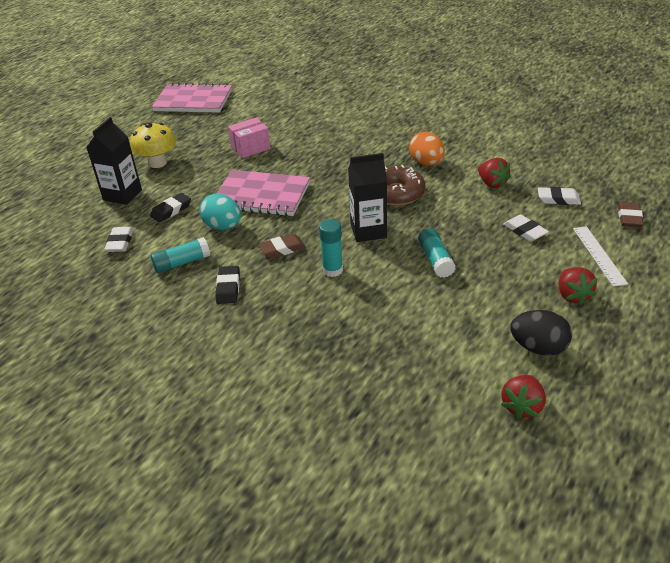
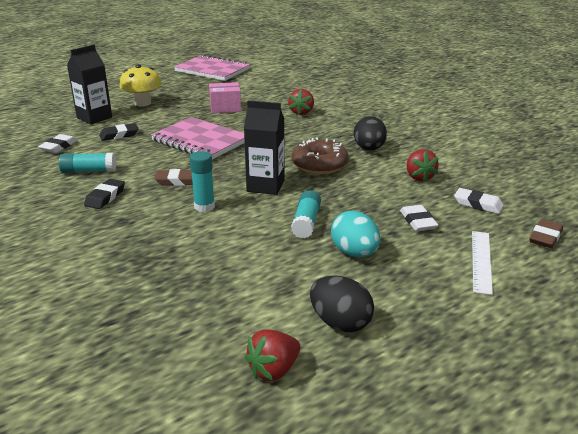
camera: 20 degrees right, 10 degrees down
(223, 227) = (147, 155): turquoise egg -> turquoise egg (354, 253)
(426, 163) = (369, 149): orange egg -> black egg
(572, 295) = (420, 288): red strawberry -> red strawberry (301, 112)

